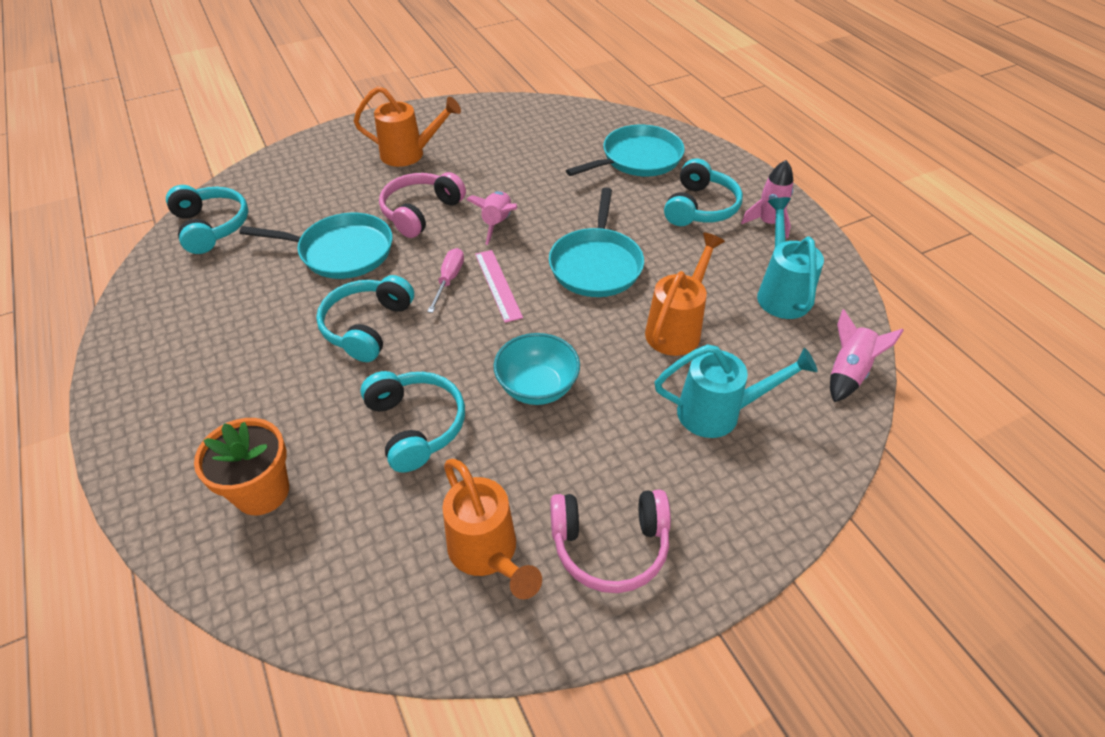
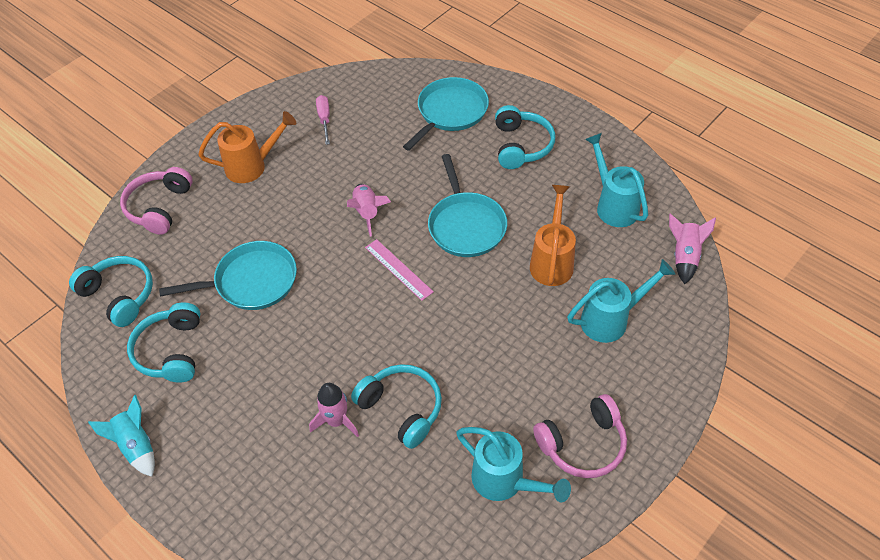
camera: 20 degrees left, 5 degrees up
(125, 366) = (136, 446): none -> turquoise rocket
(262, 492) = (318, 501): orange flower pot -> none
(367, 327) = (315, 341): turquoise headphones -> turquoise headphones (171, 351)
(421, 212) = (297, 222): pink headphones -> pink headphones (159, 207)
(449, 280) = (357, 278): pink screwdriver -> pink screwdriver (324, 119)
(487, 553) = (505, 482): orange watering can -> turquoise watering can
(537, 387) = (474, 346): turquoise bowl -> none
(768, 223) = (579, 144): pink rocket -> pink rocket (336, 421)

